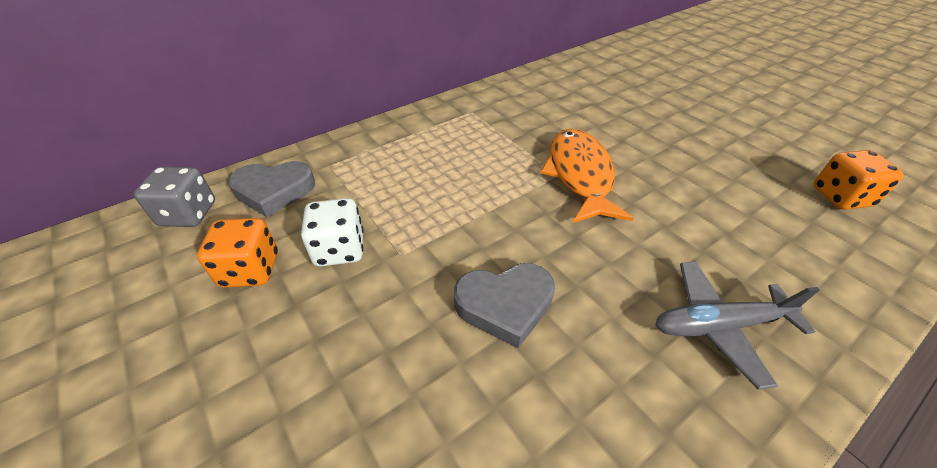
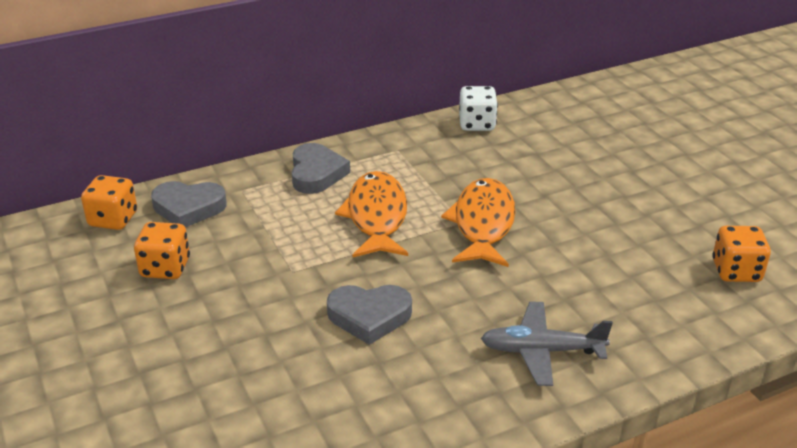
camera: 10 degrees right, 10 degrees down
(188, 214) = (113, 219): grey dice -> orange dice
(339, 249) = (241, 261): white dice -> white dice (477, 124)
(401, 141) = (316, 173): none -> grey heart
(473, 179) = (376, 217): none -> orange fish

